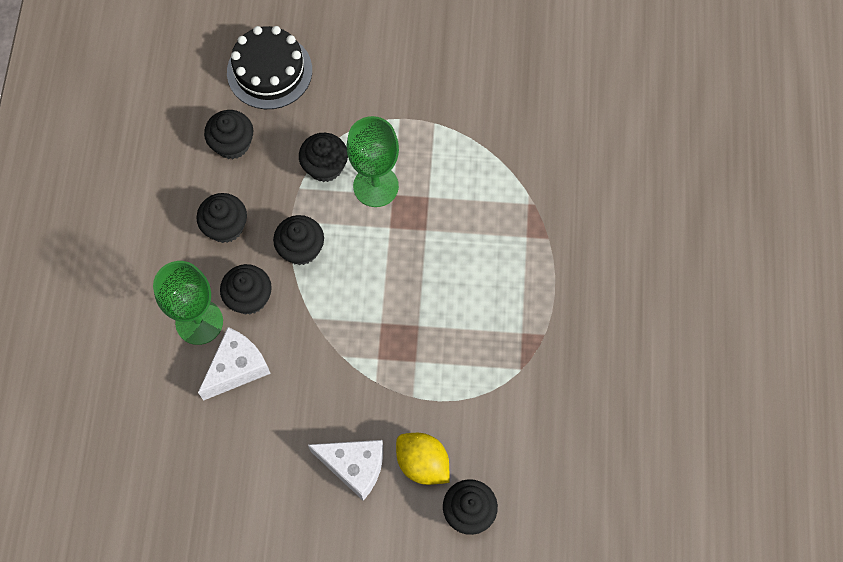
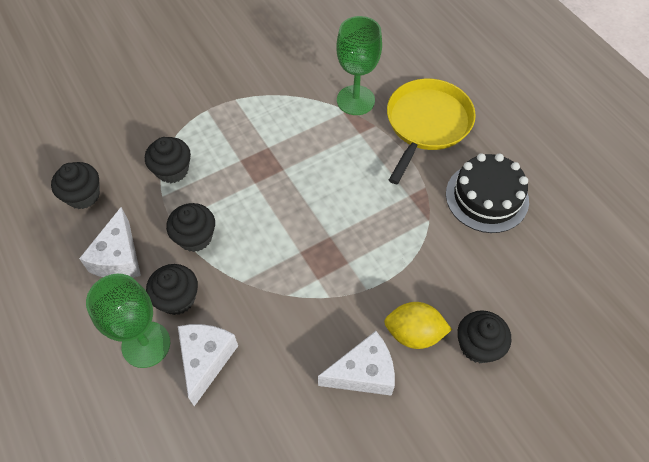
camera: 35 degrees left, 10 degrees down
(225, 227) = (119, 258): black cupcake -> white cheese
(269, 71) = (80, 131): black cake -> black cake (487, 197)
(376, 186) = (222, 162): green goblet -> green goblet (355, 100)
(601, 269) = (426, 124): none -> yellow pan

